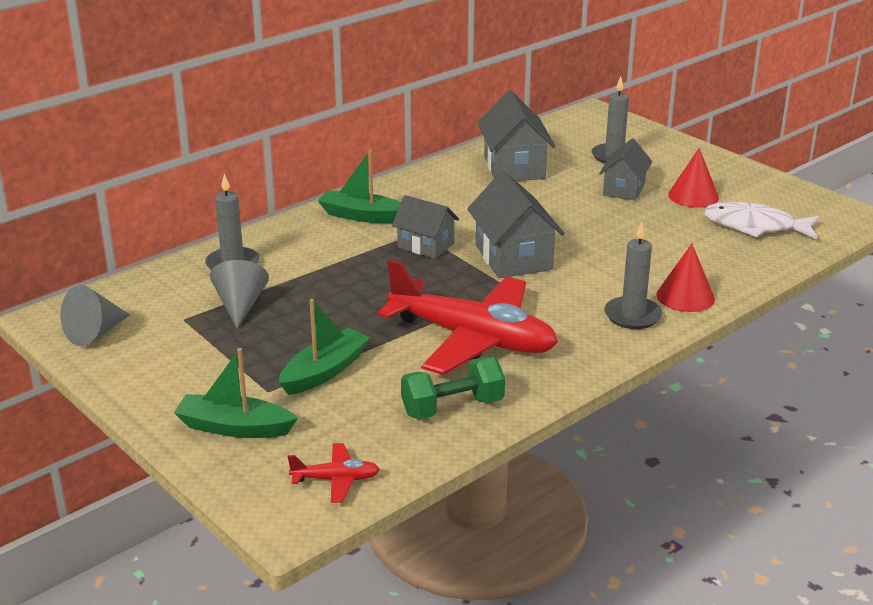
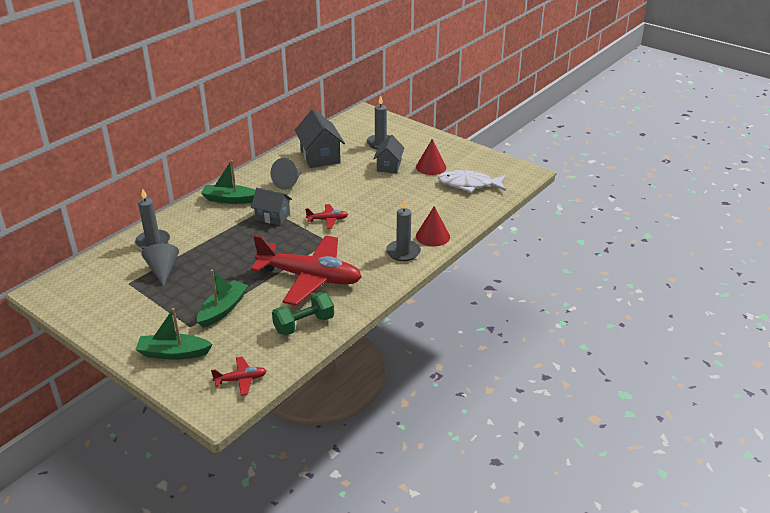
camera: 10 degrees left, 5 degrees up
(95, 333) = (73, 299): grey cone -> grey cone (288, 182)
(513, 257) = (327, 220): grey house -> red plane

